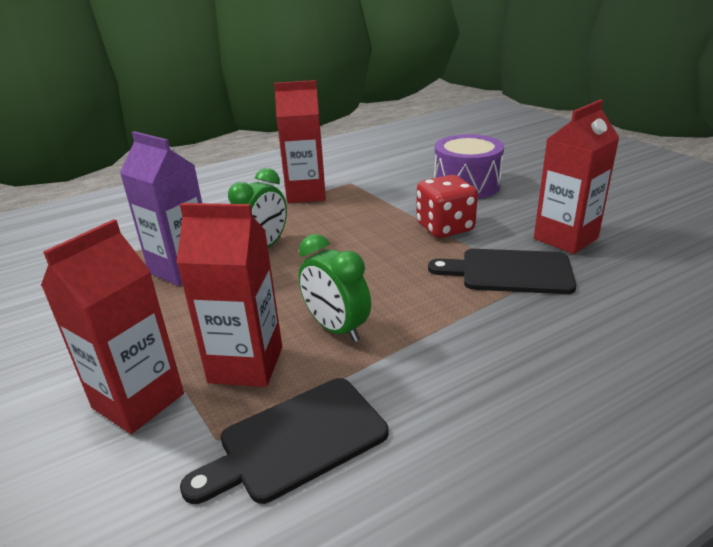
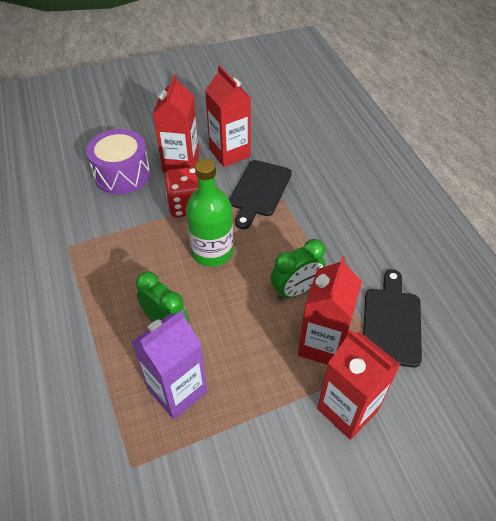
camera: 80 degrees left, 20 degrees up
(296, 440) = (391, 322): black cutting board -> black cutting board turned 150 degrees counterclockwise
(306, 194) = (73, 283): red carton -> red carton (181, 163)
(378, 256) = (212, 251): none -> green bottle

